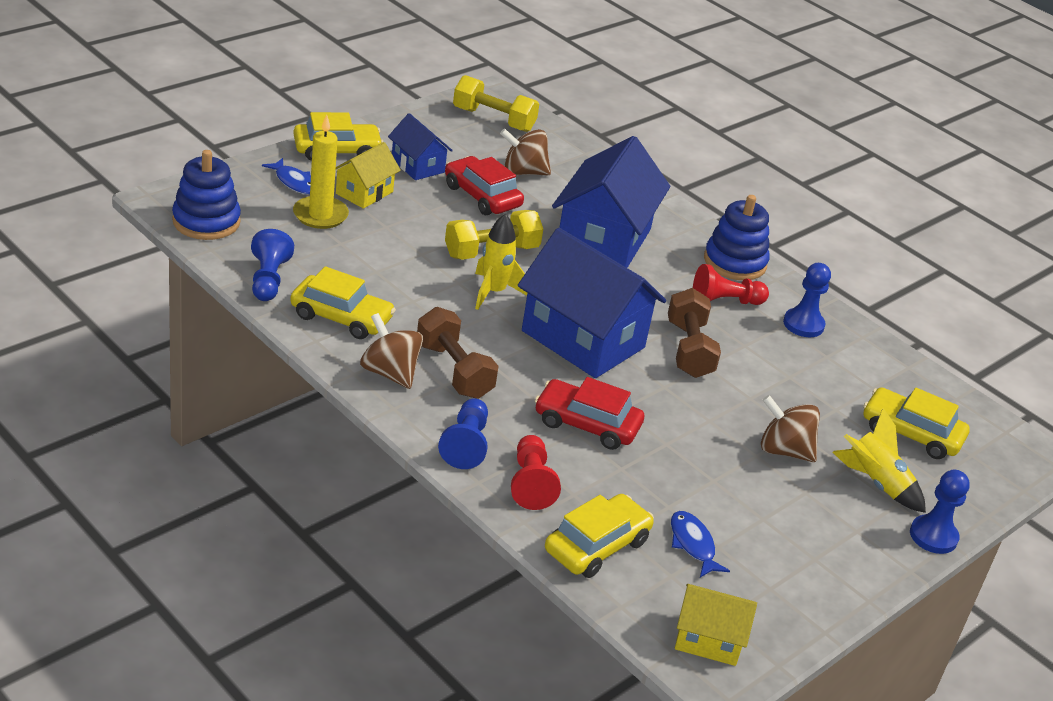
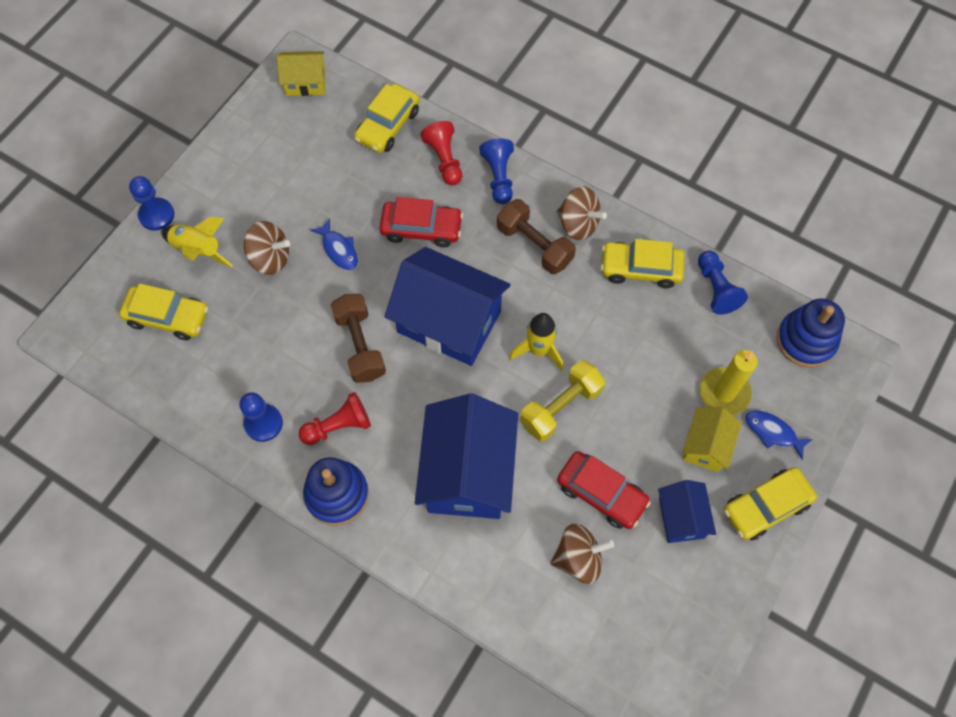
camera: 170 degrees right, 30 degrees up
(417, 166) = (681, 518): blue house -> blue house turned 45 degrees clockwise
(493, 119) = (646, 655): yellow dumbbell -> none
(693, 544) = (326, 148): blue fish -> blue fish (339, 249)

